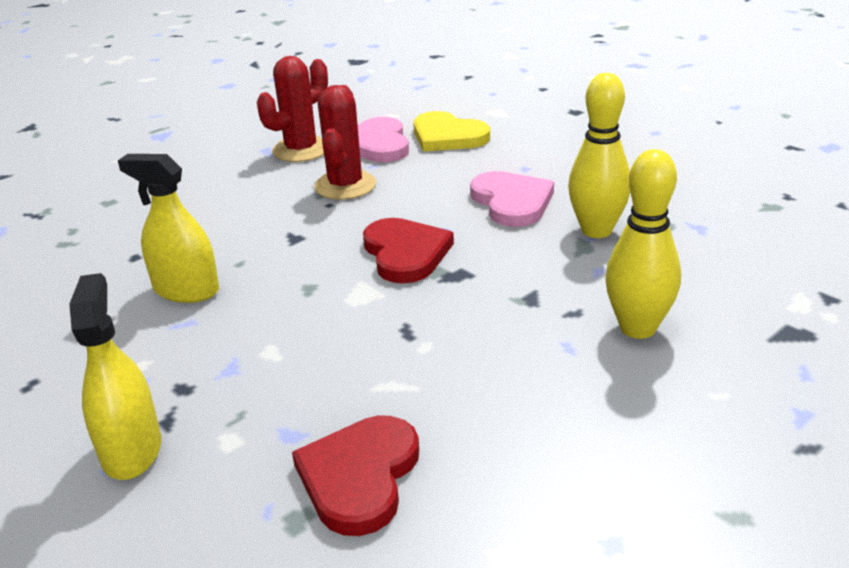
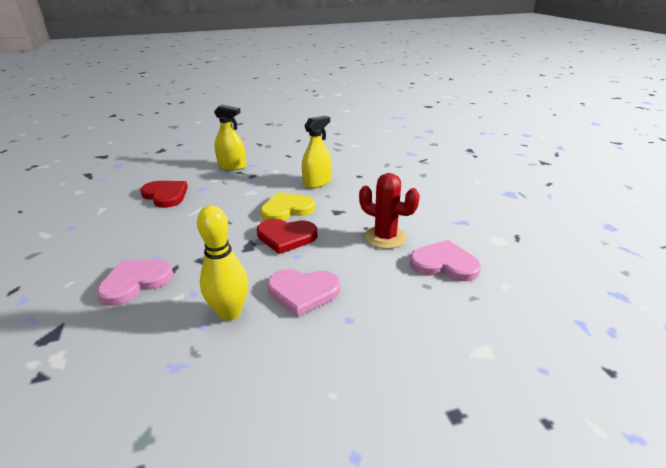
camera: 115 degrees right, 0 degrees up
(301, 150) = (454, 233): red cactus -> none
(447, 136) = (438, 301): yellow heart -> yellow heart (287, 209)
(638, 328) = (135, 282): yellow bowling pin -> pink heart

